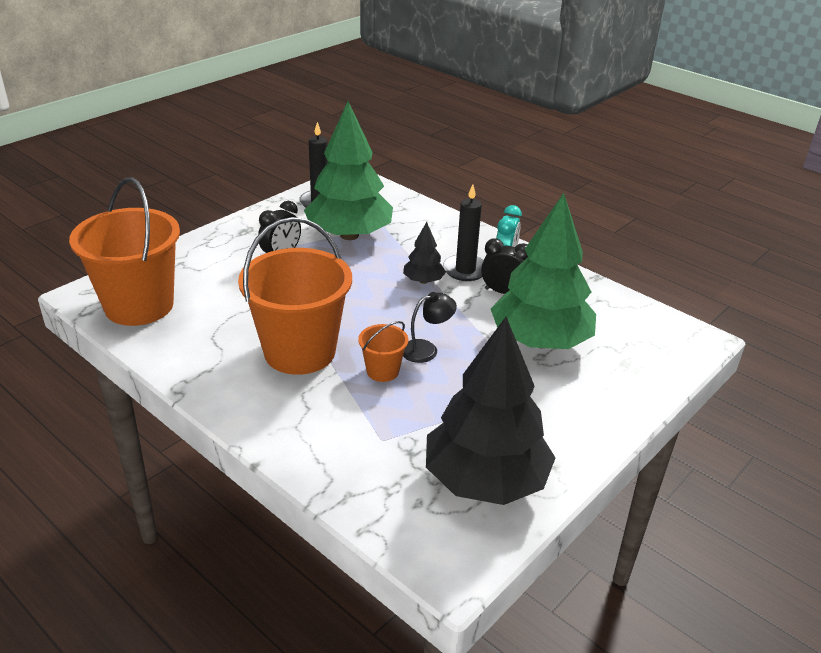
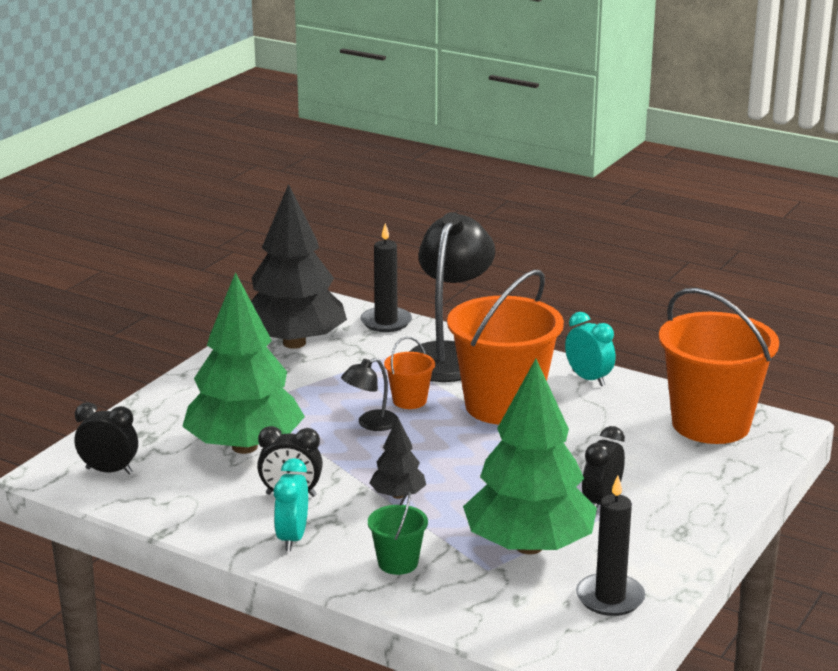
camera: 170 degrees right, 10 degrees down
(198, 372) = (588, 379): none -> turquoise clock
(317, 429) = (448, 355): none -> black lamp
(438, 236) = (398, 563): none -> green bucket
(465, 270) = (346, 517): black candle -> black candle (386, 322)
(651, 334) = (109, 471): none -> black clock

